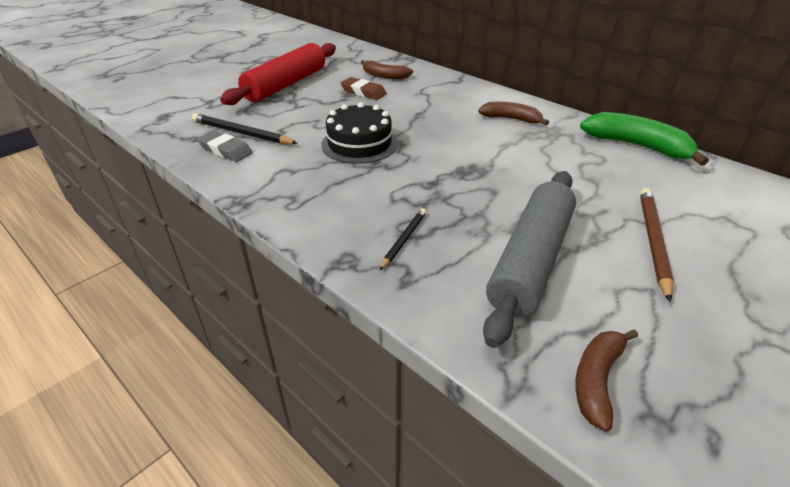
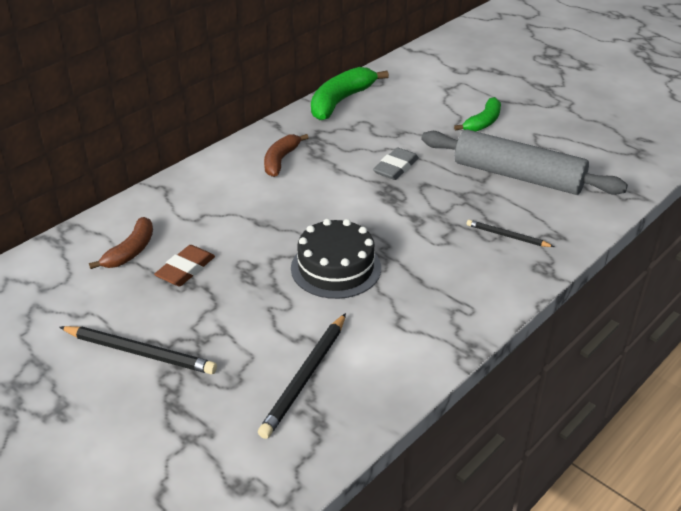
camera: 90 degrees left, 0 degrees up
(225, 150) = (353, 385): grey eraser -> grey eraser (396, 167)
(286, 85) = (139, 352): red rolling pin -> black pencil
(597, 380) = (620, 166): brown banana -> none
(653, 242) = (483, 122): brown pencil -> green banana

